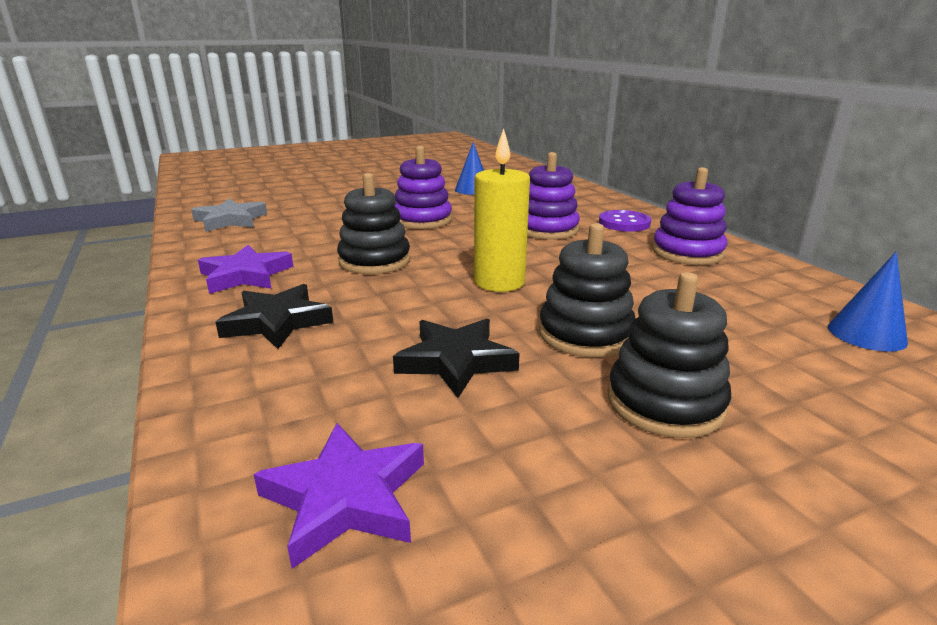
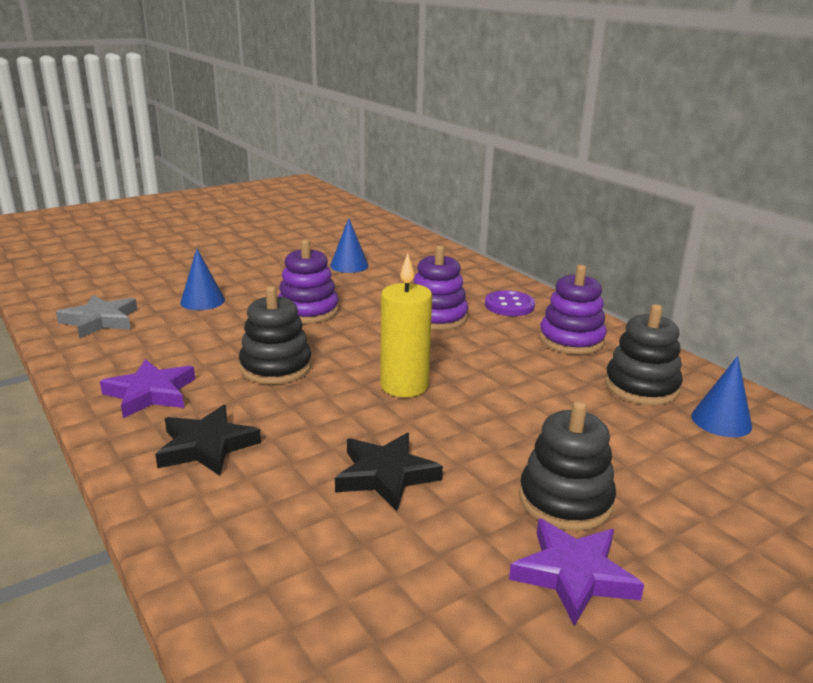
camera: 10 degrees left, 0 degrees up
(328, 210) = (202, 301): none -> blue cone
(345, 498) = (332, 606): purple star -> purple star (573, 574)
(585, 334) = (492, 438): black stacking toy -> black stacking toy (641, 387)

